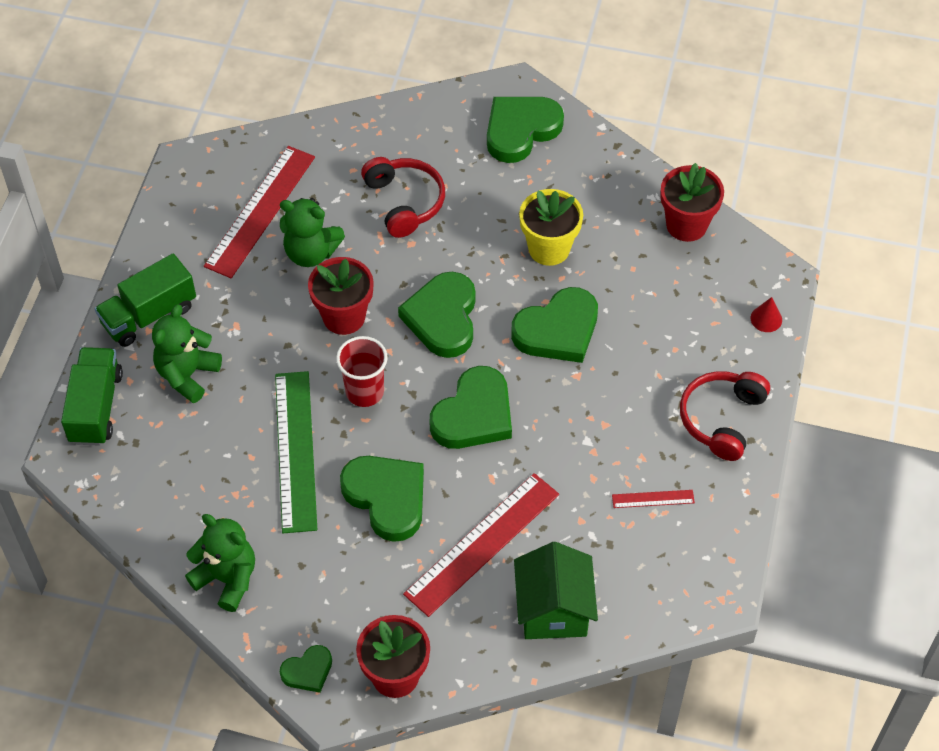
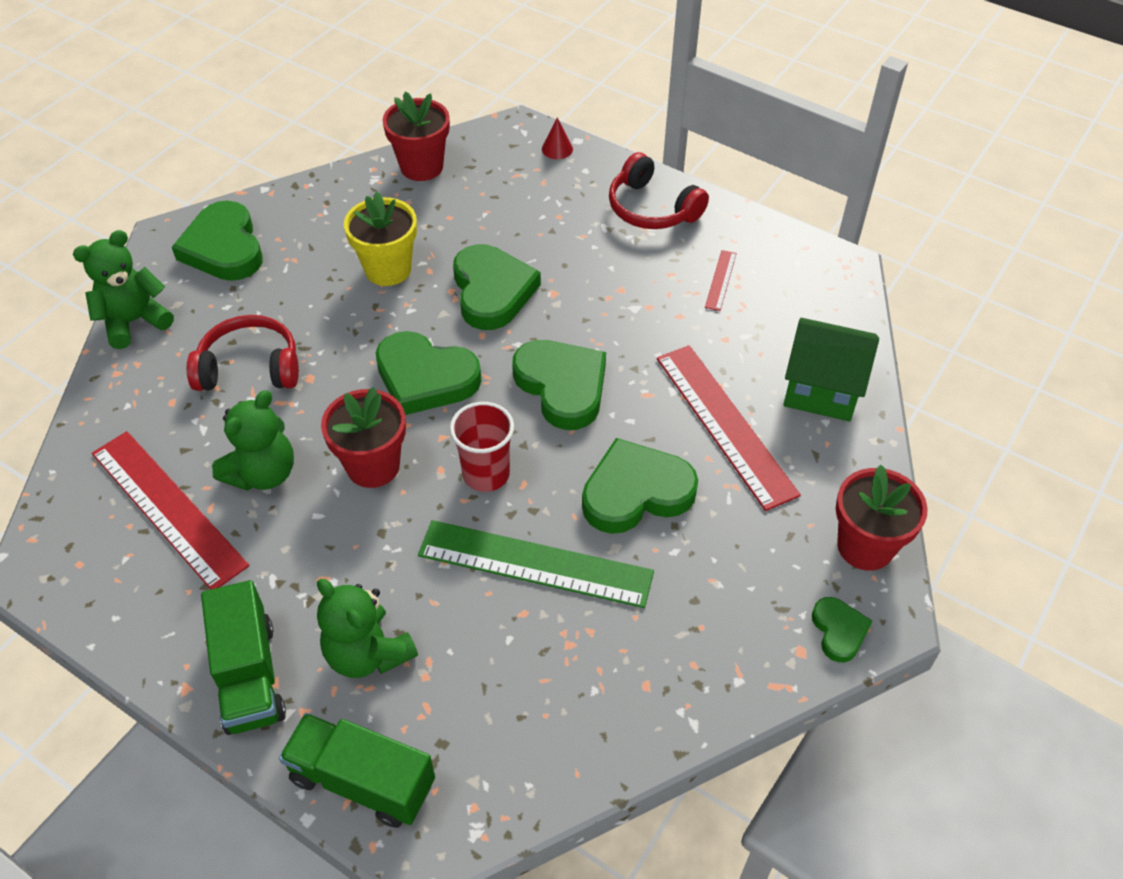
camera: 70 degrees left, 5 degrees down
(227, 579) = (687, 685): green teddy bear -> green teddy bear (134, 321)

